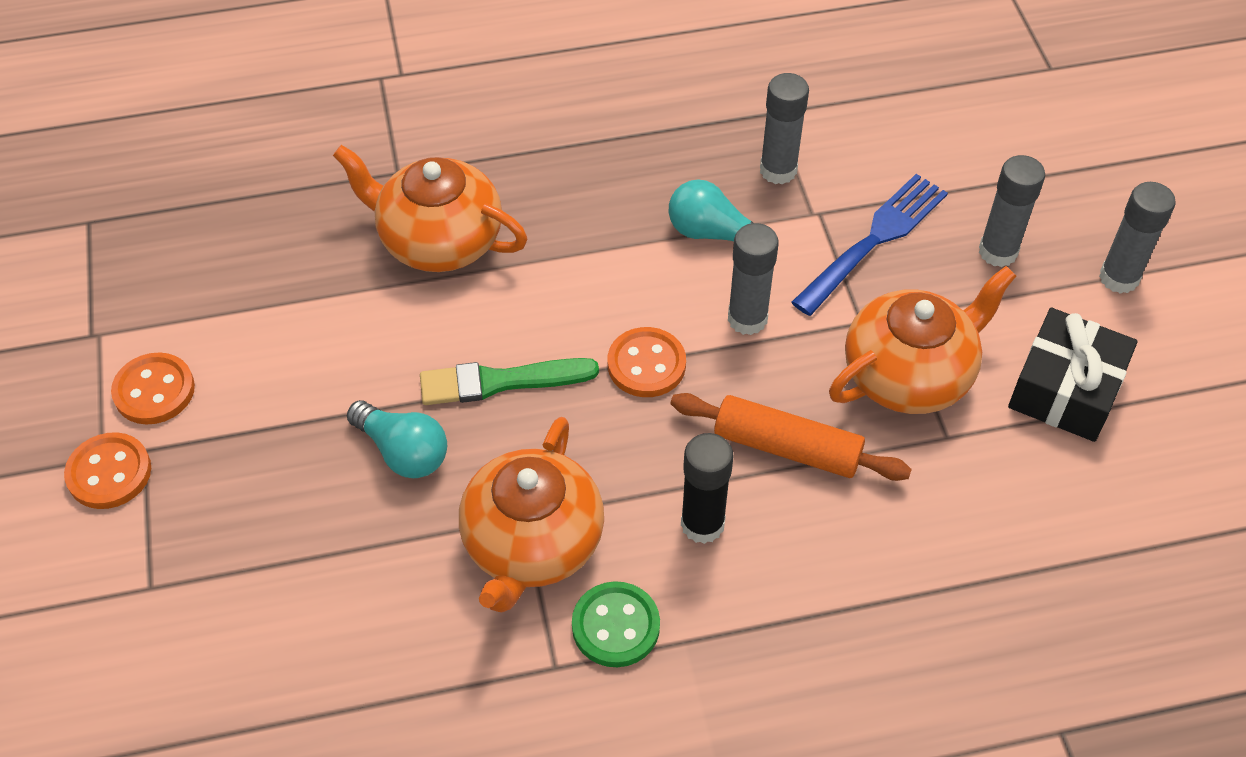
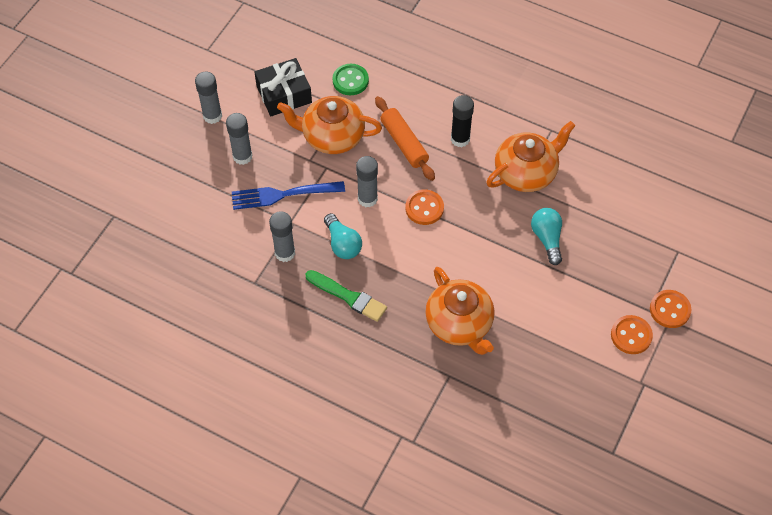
camera: 140 degrees left, 5 degrees up
(500, 382) = (487, 241): green brush -> green brush (348, 297)
(615, 626) = (520, 128): green button -> green button (350, 80)

